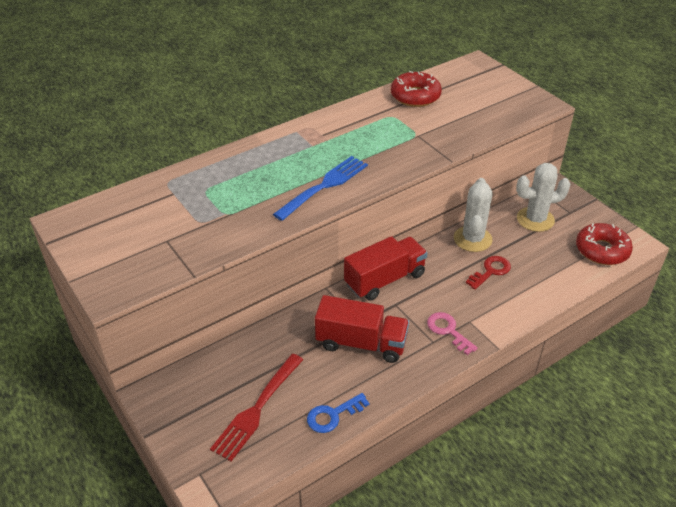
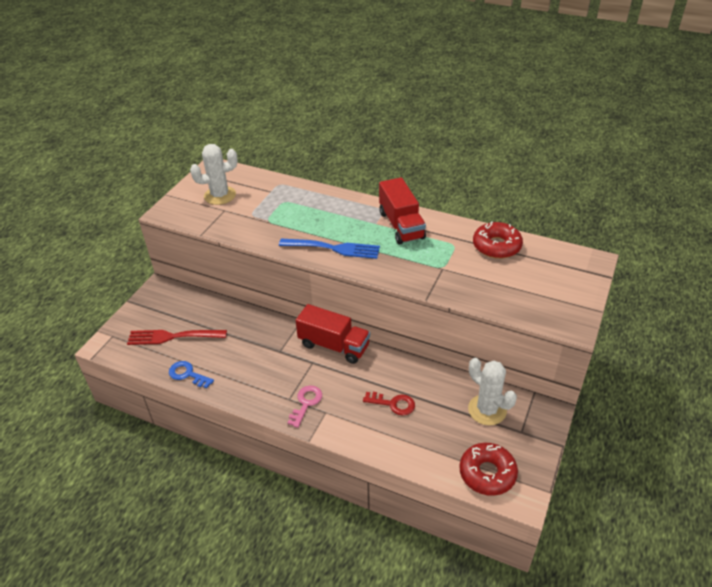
camera: 60 degrees right, 0 degrees up
(361, 343) = (261, 360): red truck -> red truck (401, 225)
(472, 239) = (423, 378): white cactus -> white cactus (220, 195)

